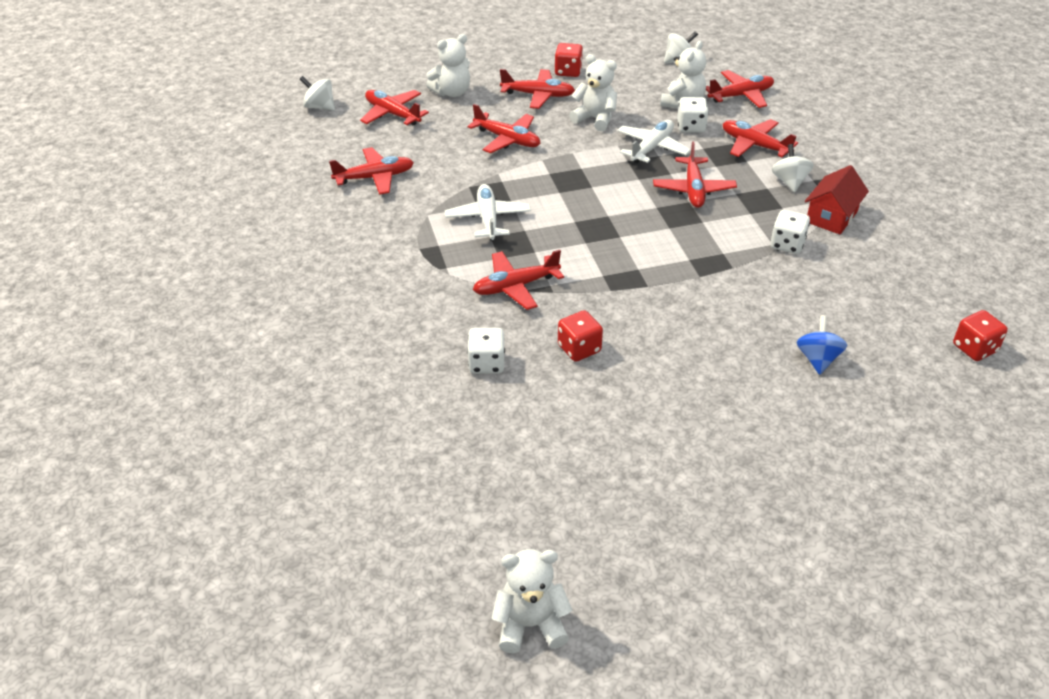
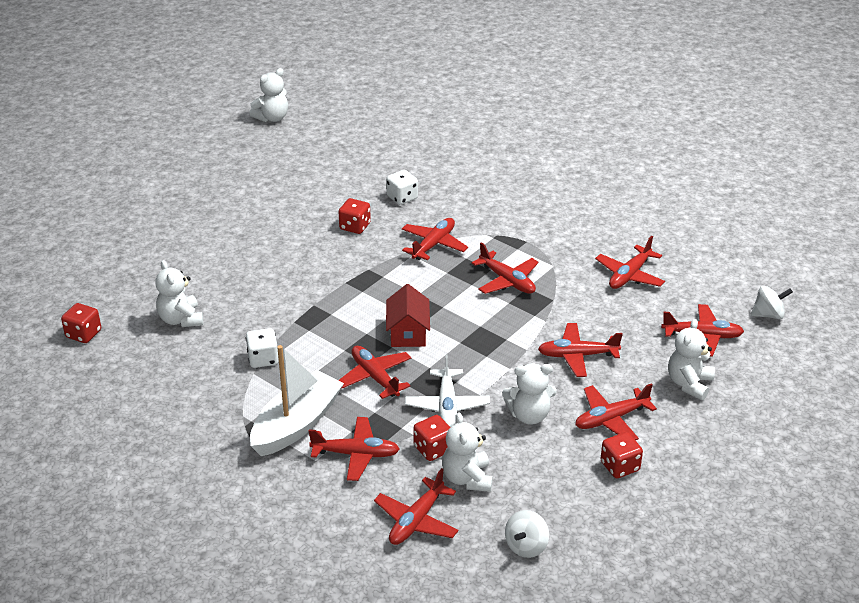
camera: 145 degrees right, 5 degrees down
(488, 219) = (507, 281): white plane -> red plane
(691, 127) = (433, 449): white dice -> red dice
(789, 182) = (296, 424): white spinning top -> white boat
(817, 359) = (194, 282): blue spinning top -> none
(831, 217) = (239, 402): red house -> red house (408, 332)
(854, 319) = (181, 319): none -> white teddy bear

